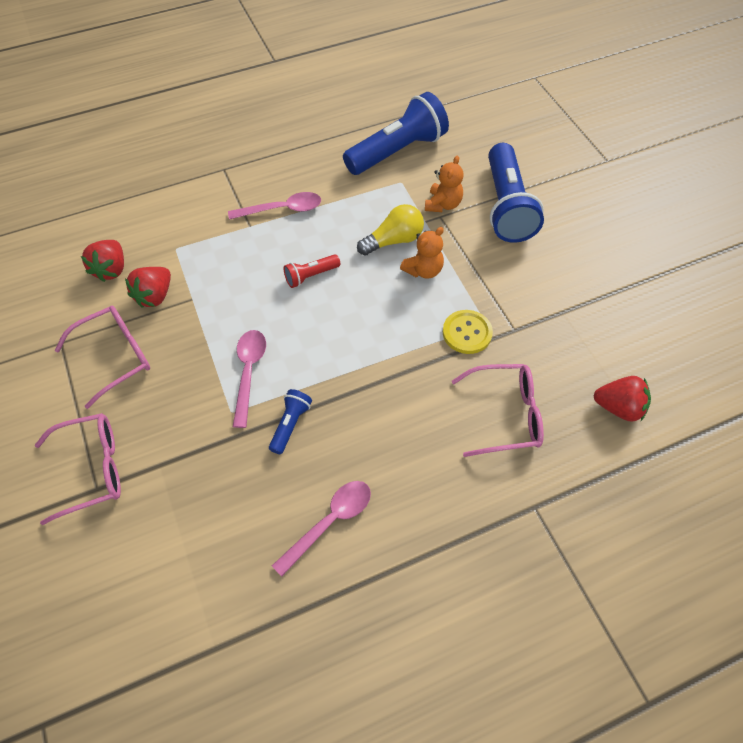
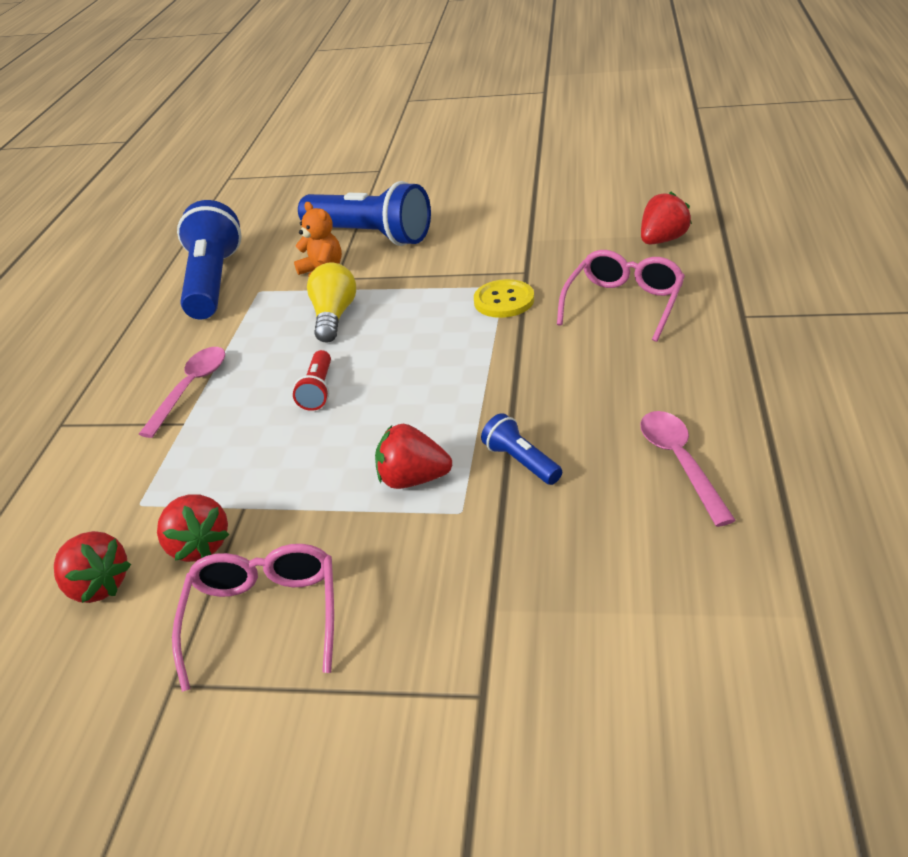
camera: 55 degrees left, 20 degrees down
(92, 469) = (445, 693): pink glasses -> none
(249, 372) = (413, 479): pink spoon -> red strawberry
(423, 270) = (396, 307): orange teddy bear -> none

